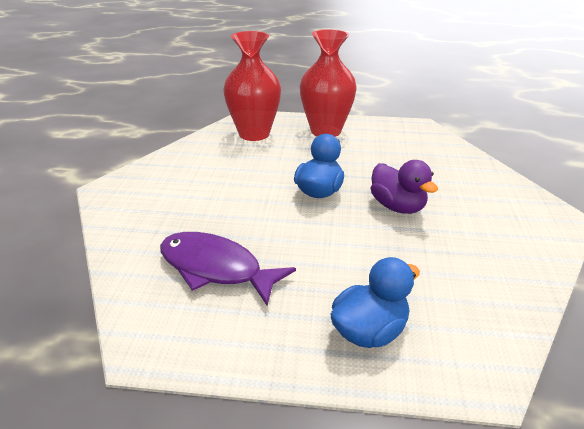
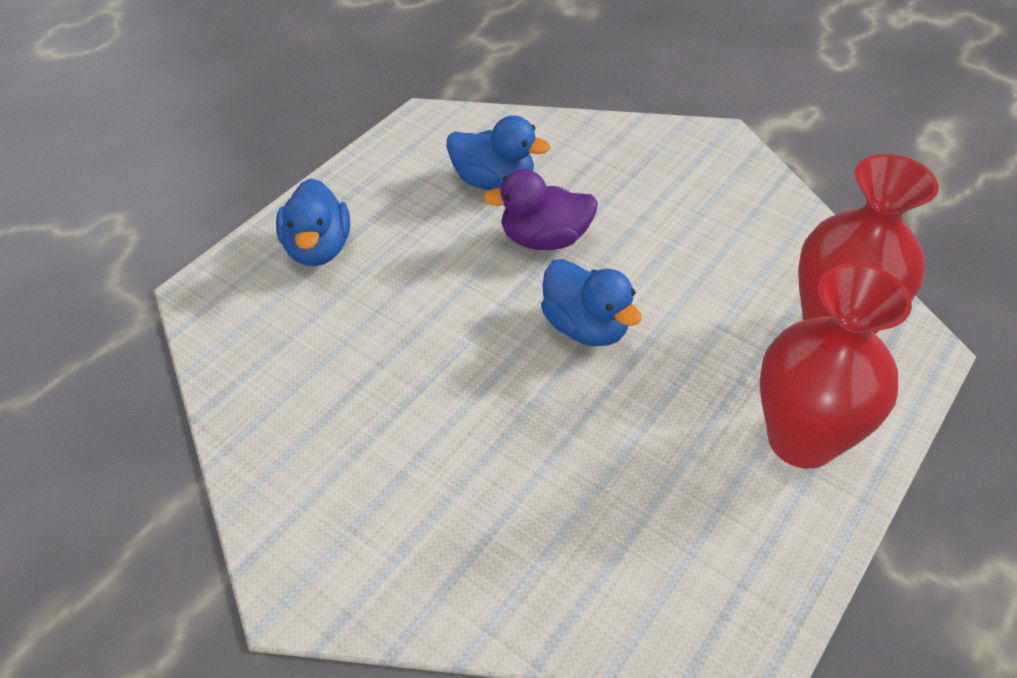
camera: 120 degrees right, 15 degrees up
(215, 268) = (493, 181): purple fish -> blue duck
(397, 207) = (485, 394): purple duck -> purple duck (544, 239)

